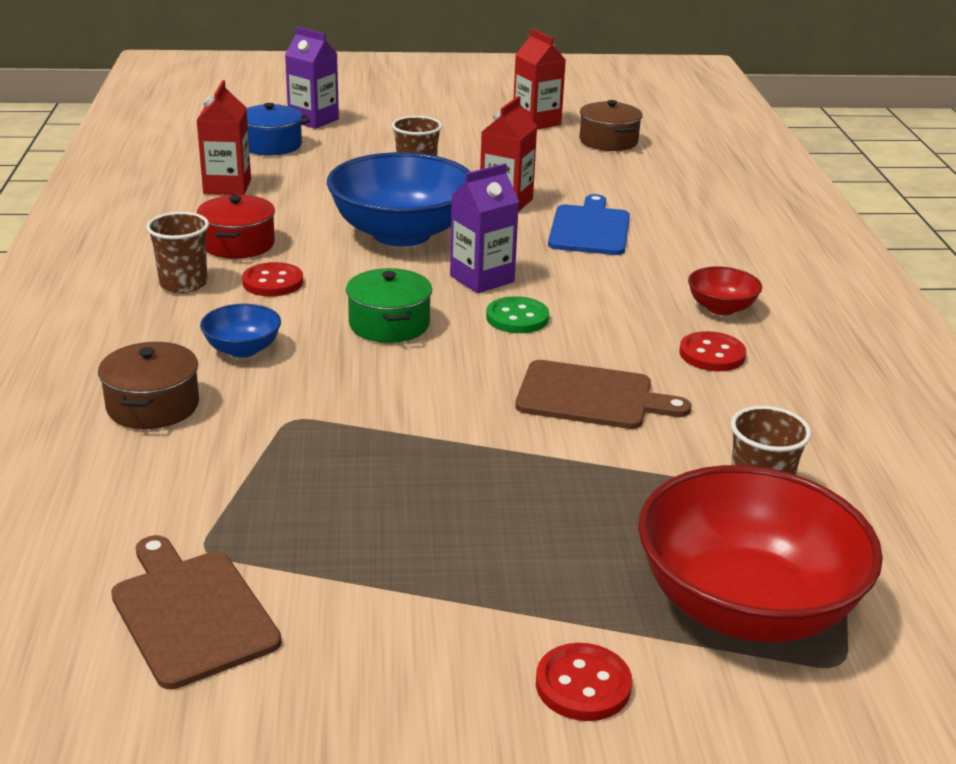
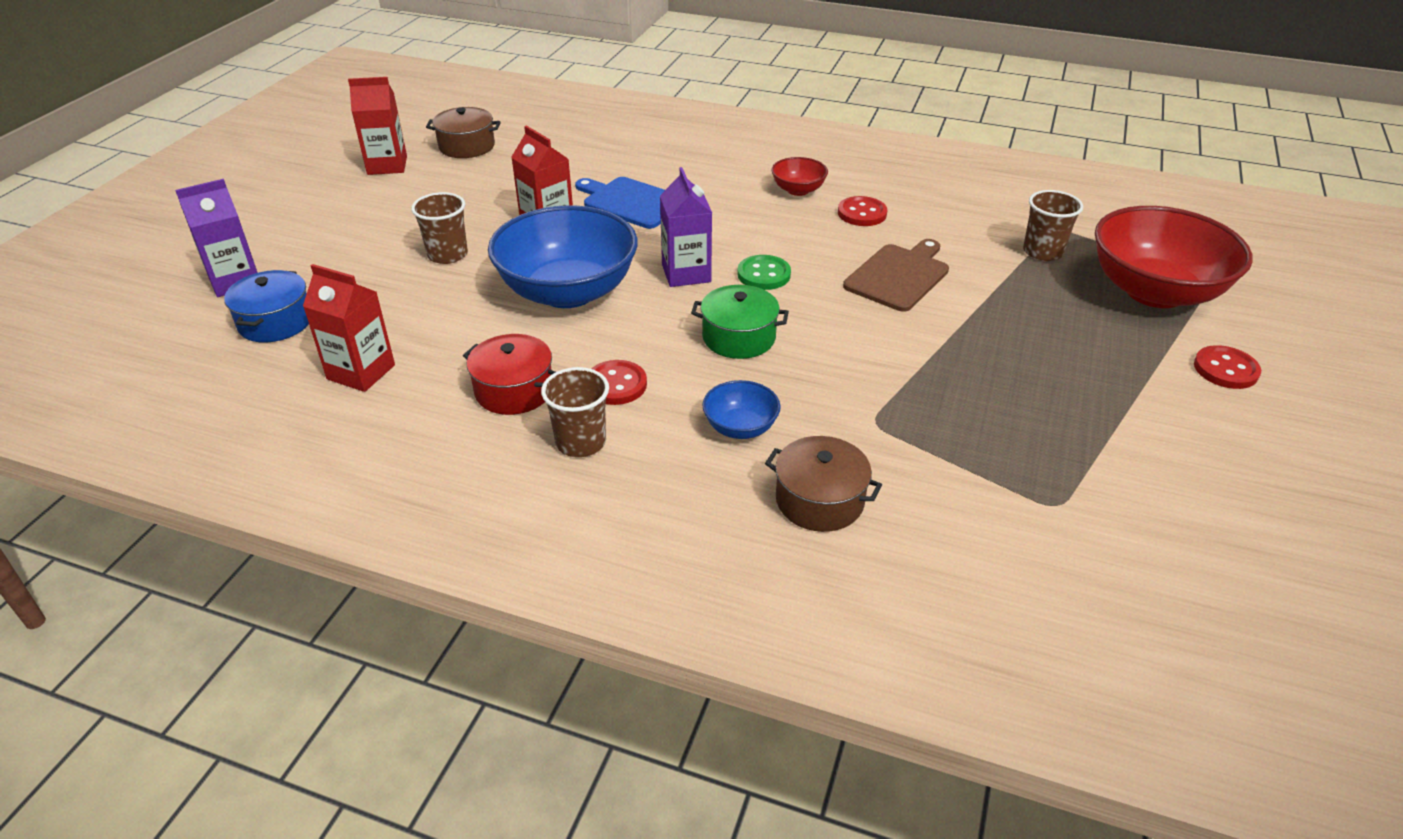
camera: 65 degrees left, 10 degrees up
(191, 613) = (1138, 526): brown cutting board -> none

